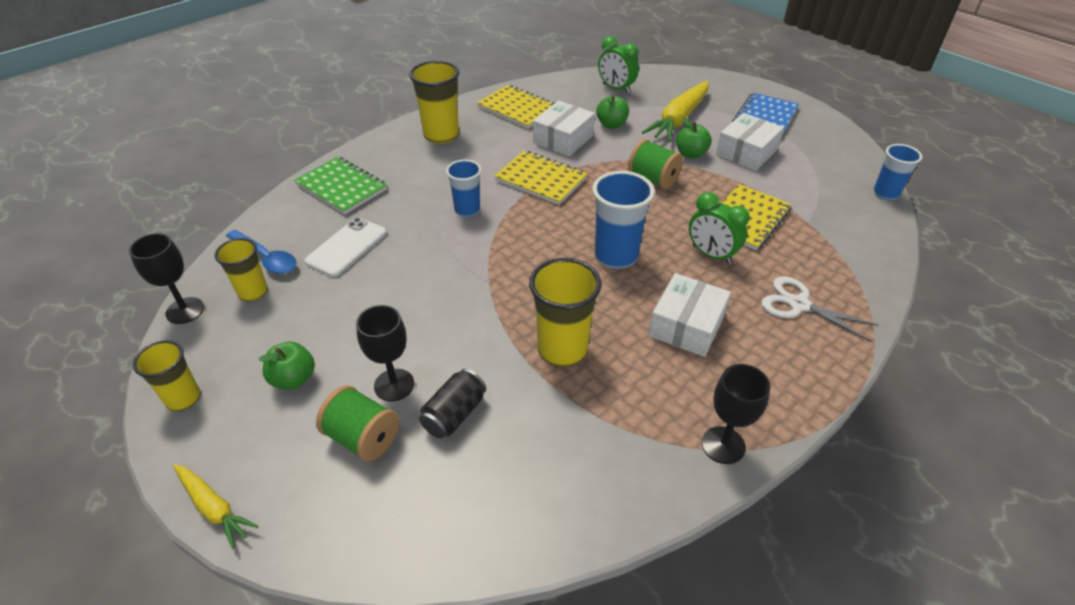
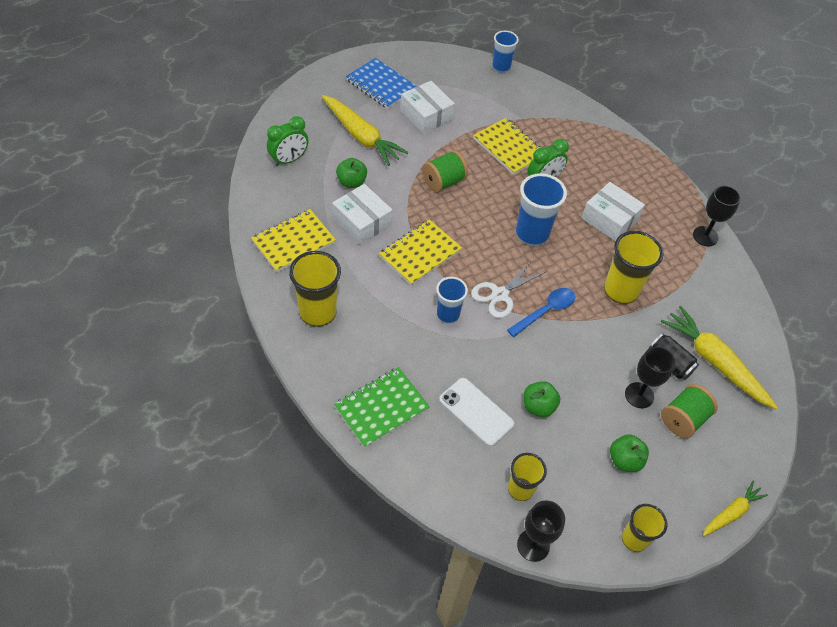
camera: 80 degrees left, 10 degrees up
(266, 258) = (475, 478): blue spoon -> blue spoon (545, 311)
(472, 472) = (714, 362): none -> yellow carrot
(690, 154) = (416, 147): green apple -> green apple (538, 406)
(799, 304) = (601, 158): white scissors -> white scissors (500, 294)

